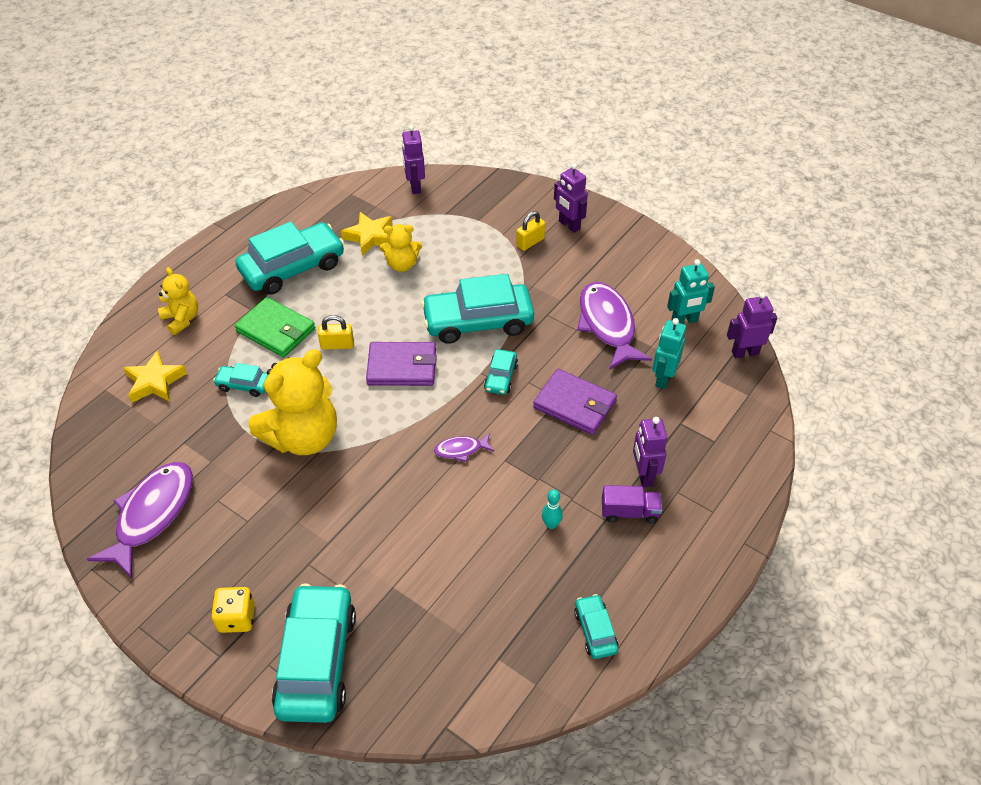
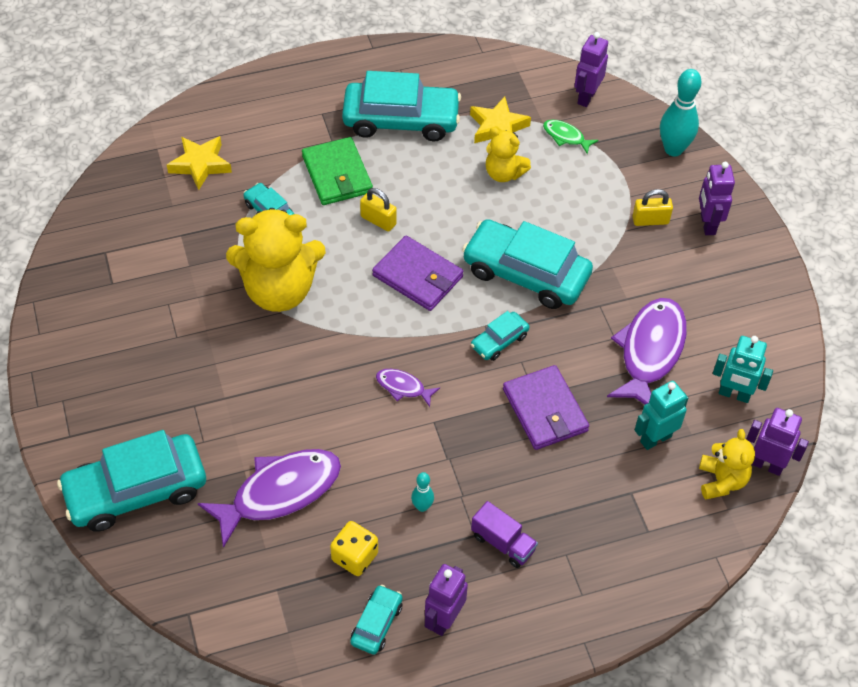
camera: 35 degrees right, 5 degrees up
(152, 515) = (109, 284): purple fish -> purple fish (279, 493)
(182, 319) = (266, 117): yellow teddy bear -> yellow teddy bear (721, 481)
(237, 618) = (105, 414): yellow dice -> yellow dice (355, 557)
(317, 661) = (136, 490): turquoise car -> turquoise car turned 150 degrees counterclockwise
(424, 219) = (566, 137): none -> green fish
(504, 190) = (673, 149): none -> turquoise bowling pin
(644, 475) = (548, 518): purple robot -> purple robot (444, 619)

